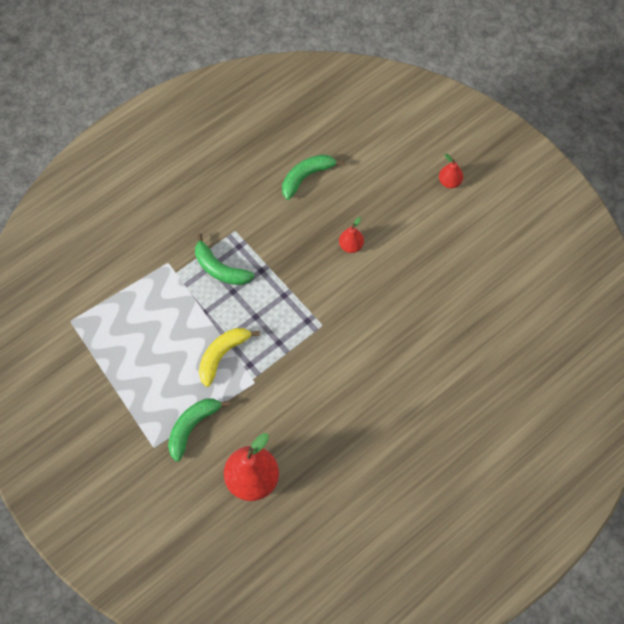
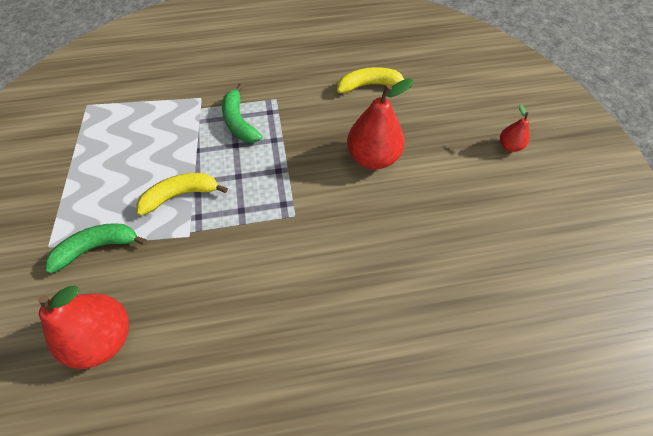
camera: 30 degrees right, 5 degrees down
(306, 177) = (369, 85): green banana -> yellow banana
(351, 246) = (373, 157): red pear -> red pear, size x1.97

